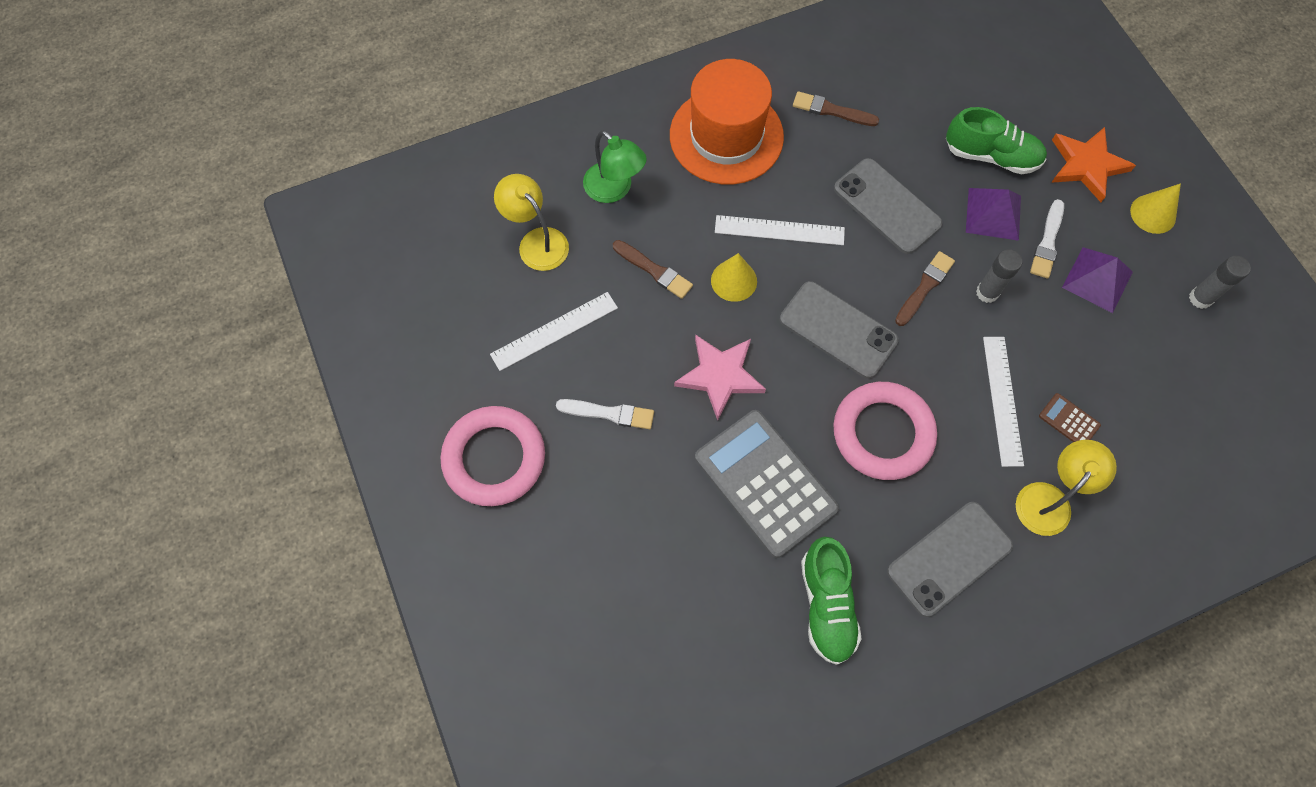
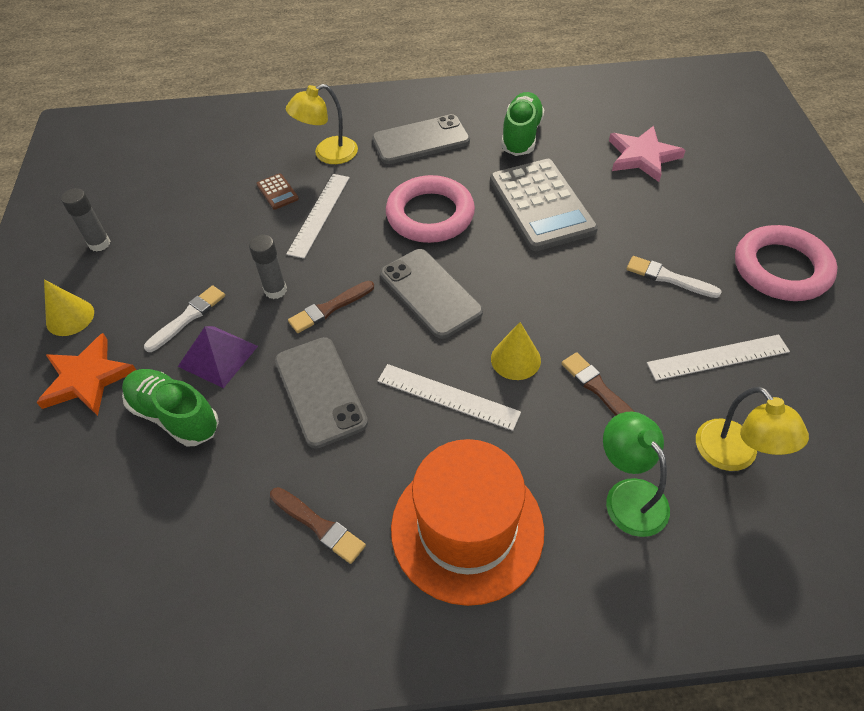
camera: 160 degrees left, 15 degrees down
(720, 376) = (556, 283): pink star -> pink star (642, 156)
(1097, 279) = (170, 277): purple pyramid -> none

